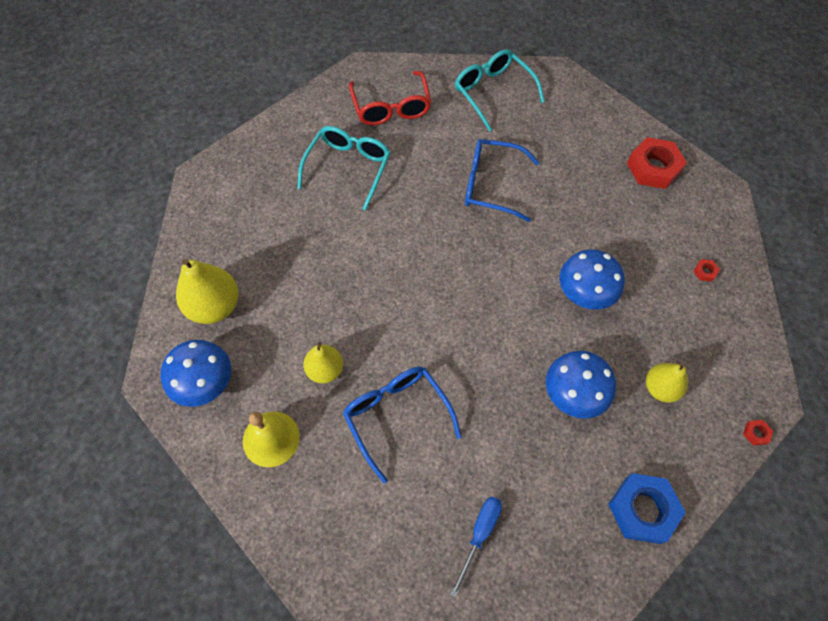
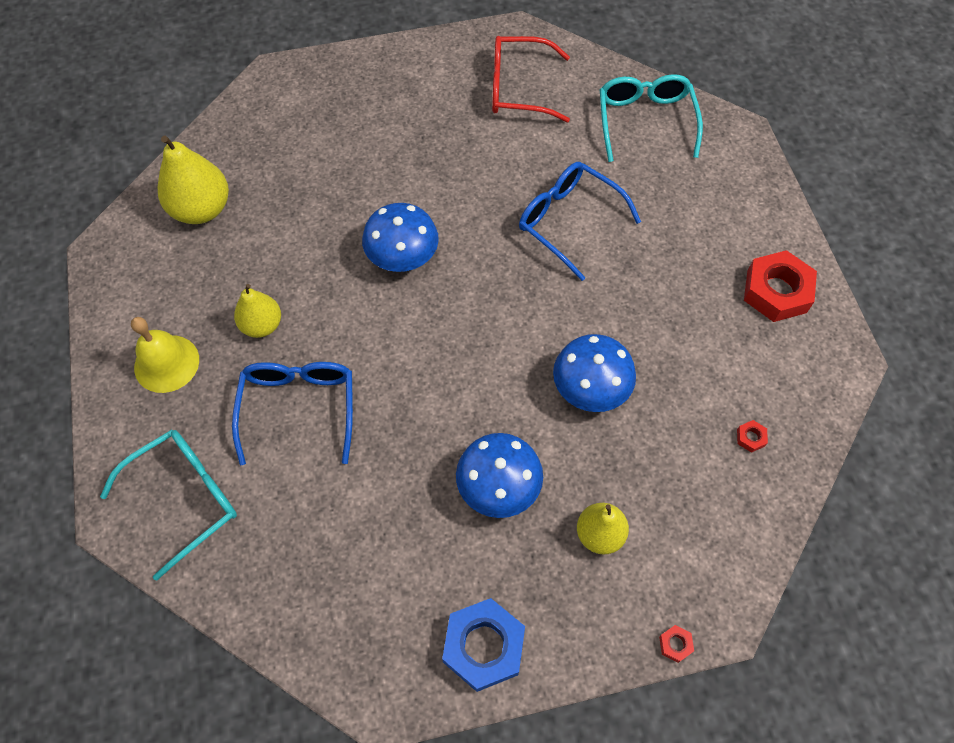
camera: 30 degrees right, 0 degrees up
(204, 382) = (143, 277): blue mushroom -> blue mushroom (402, 256)
(348, 168) = (427, 132): turquoise glasses -> turquoise glasses (185, 498)
(391, 107) = (518, 88): red glasses -> red glasses turned 75 degrees clockwise
(479, 535) = (297, 569): blue screwdriver -> none

